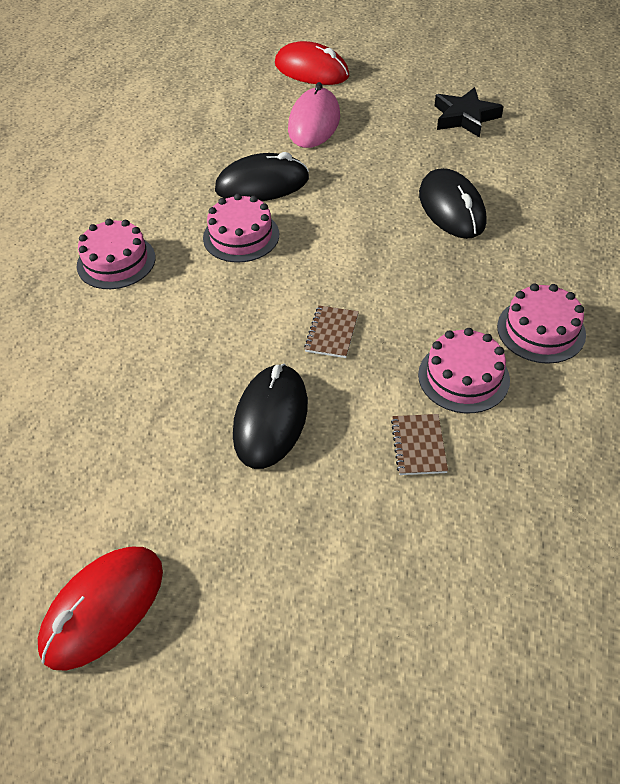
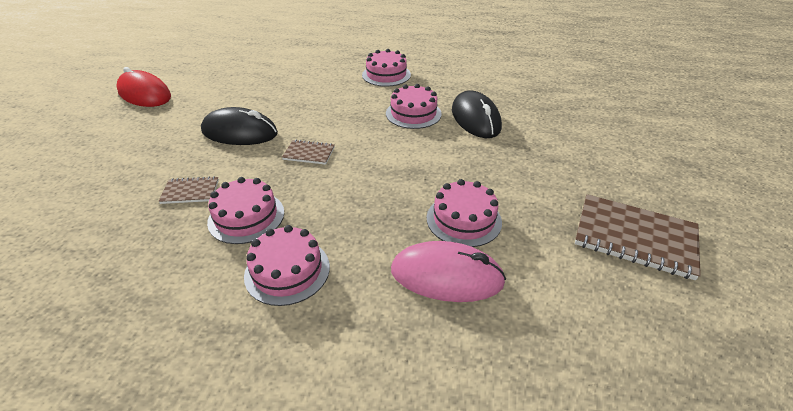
camera: 85 degrees right, 10 degrees down
(311, 70) = (659, 136): red mouse -> none
(314, 123) = (571, 139): pink mouse -> pink mouse (446, 276)
(451, 208) = (463, 219): black mouse -> pink cake
(465, 117) = (634, 237): black star -> brown notebook

